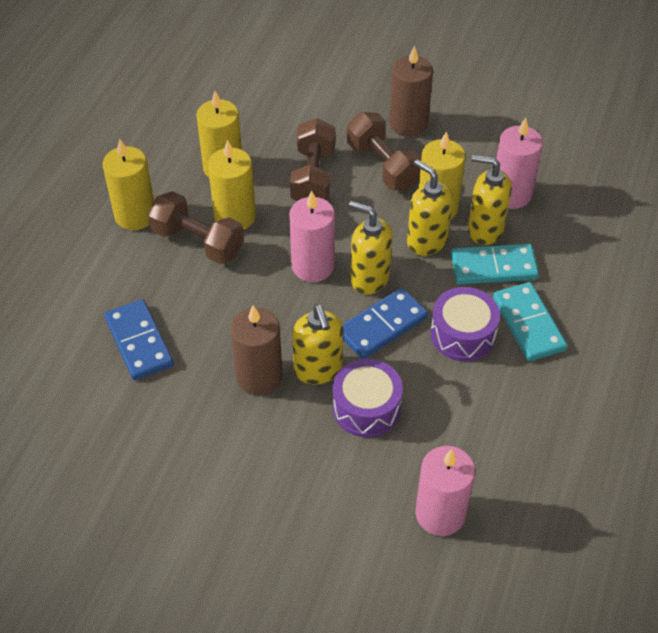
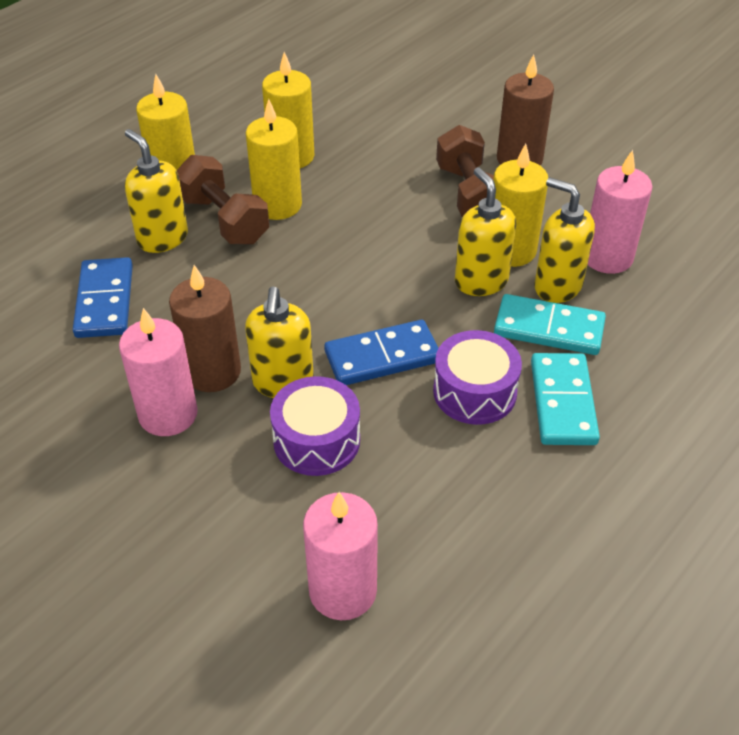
camera: 20 degrees right, 5 degrees down
(313, 177) = (384, 187): brown dumbbell -> none
(313, 266) = (336, 274): pink candle -> pink candle (168, 414)
(369, 278) = (393, 303): yellow soap dispenser -> yellow soap dispenser (162, 238)

